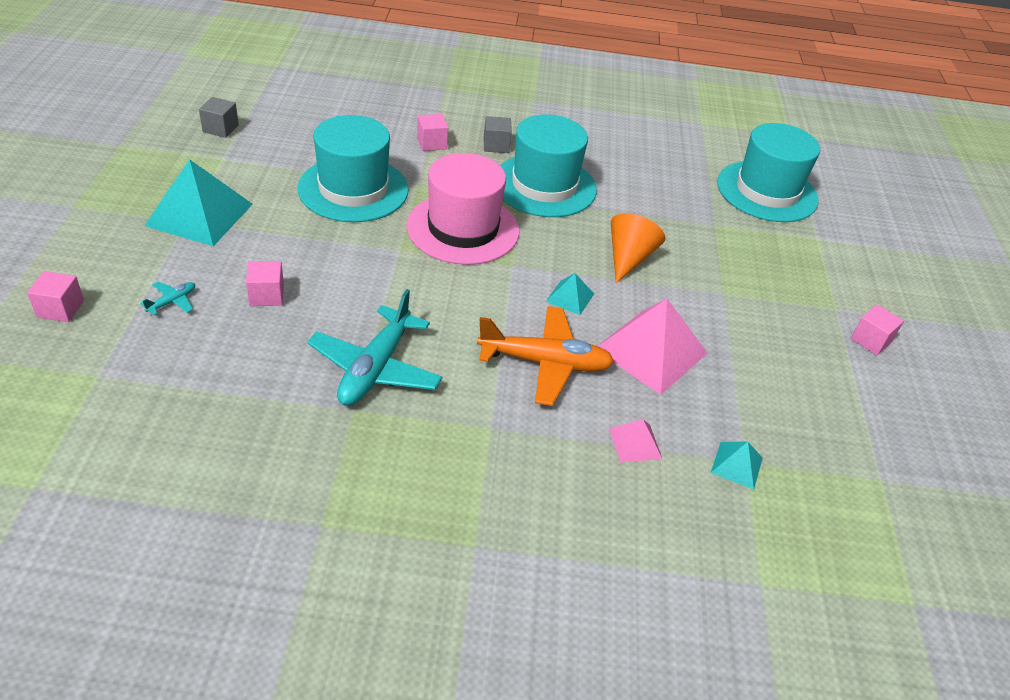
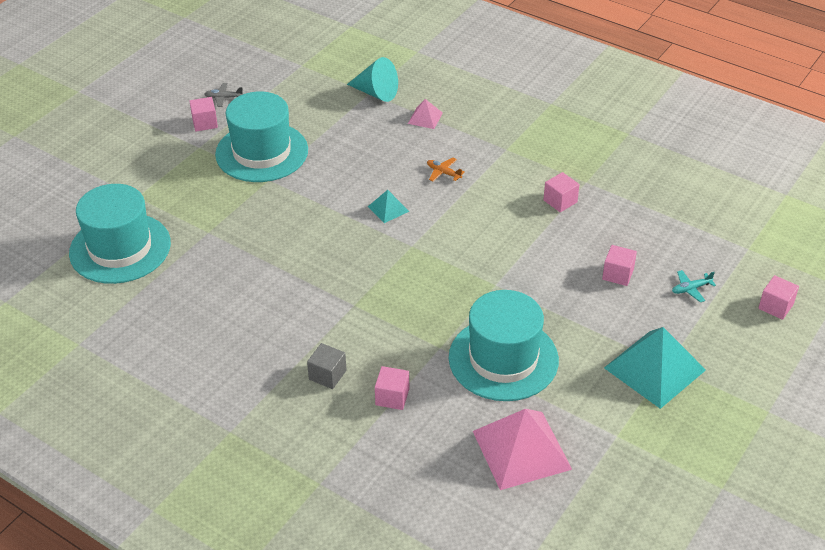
camera: 145 degrees left, 0 degrees up
(220, 128) = (609, 484): grey cube -> none
(375, 368) = (560, 201): turquoise plane -> pink cube
(463, 228) = (429, 289): pink hat -> none
(544, 185) = (320, 312): turquoise hat -> turquoise hat (262, 152)
(545, 362) = (443, 173): orange plane -> orange plane, size x0.42
(628, 258) = (313, 225): orange cone -> none
(651, 351) = (364, 159): pink pyramid -> pink pyramid (521, 450)
(736, 465) = (376, 93): turquoise pyramid -> turquoise cone
(898, 383) = (223, 98): none -> grey plane

